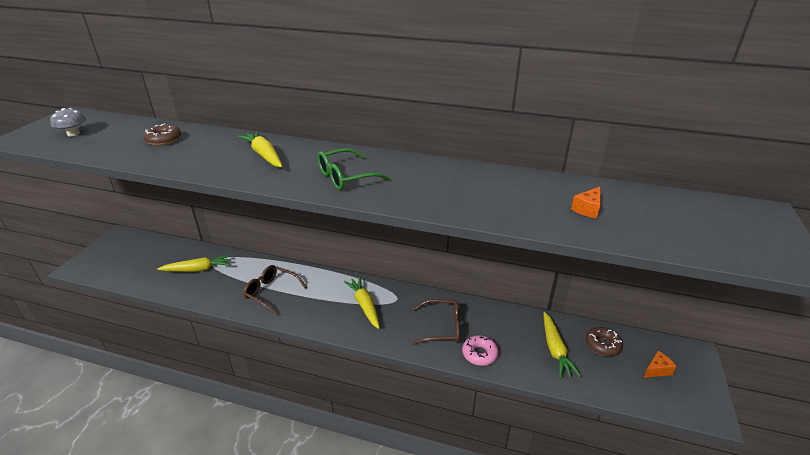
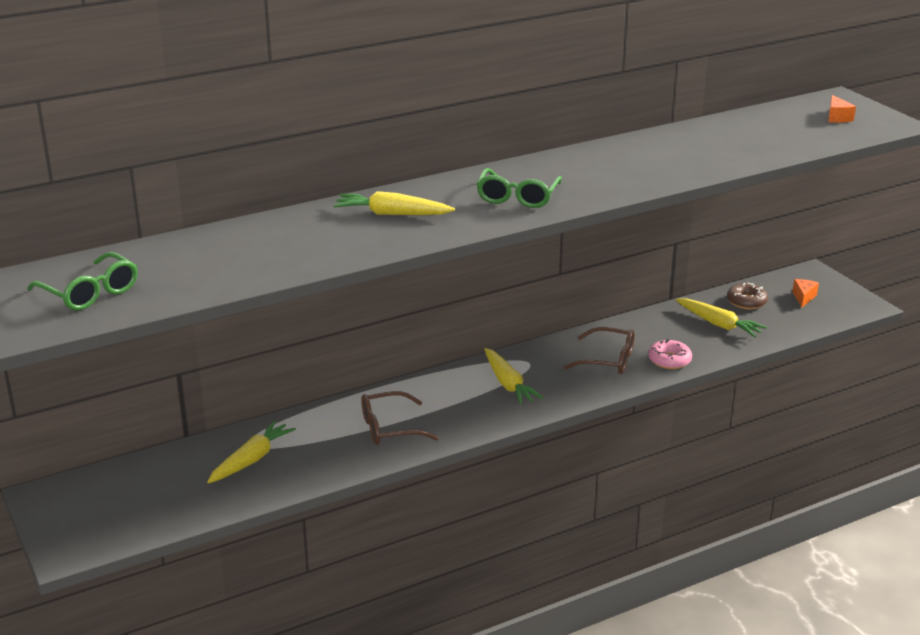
camera: 45 degrees left, 5 degrees down
(73, 134) = (90, 293): grey mushroom -> green glasses
(164, 140) = (234, 249): brown donut -> none
(364, 305) = (508, 384): yellow carrot -> yellow carrot turned 135 degrees counterclockwise
(442, 327) = (608, 360): brown glasses -> brown glasses turned 60 degrees clockwise
(587, 209) = (739, 141): orange cheese -> orange cheese (837, 117)

